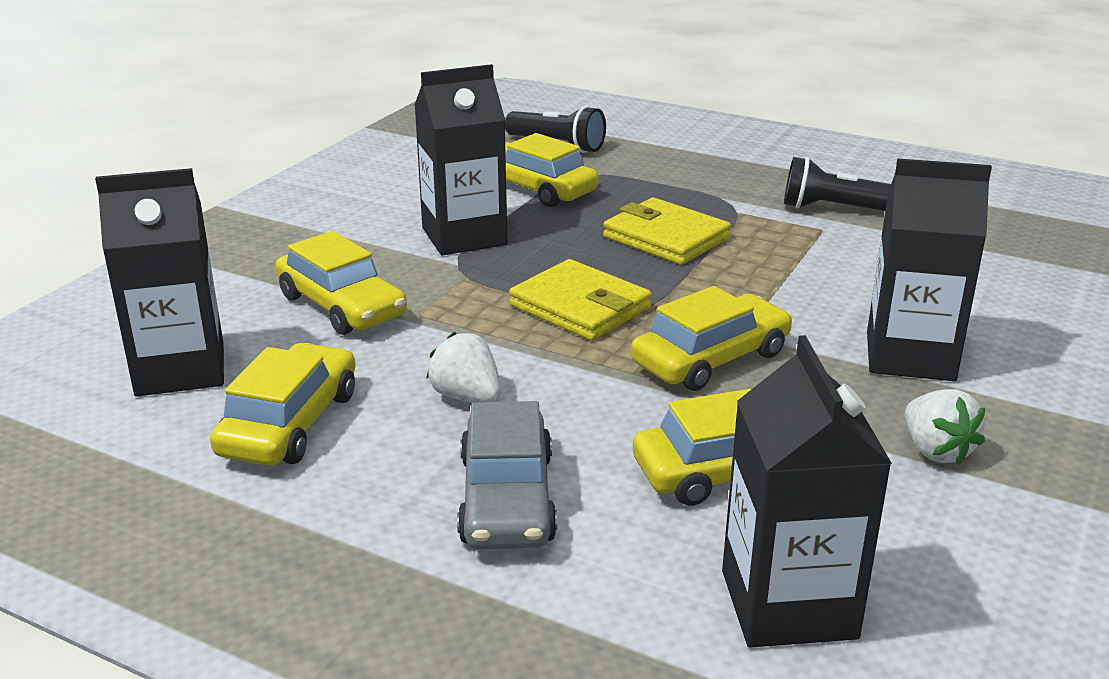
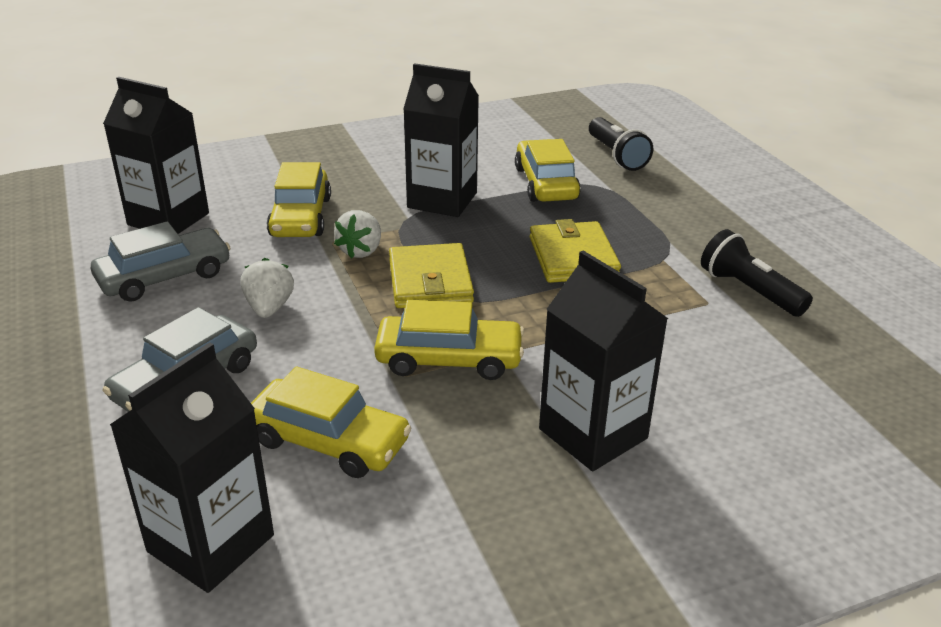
camera: 40 degrees right, 5 degrees up
(290, 423) = (165, 277): yellow car -> grey car
(936, 451) = (481, 511): white strawberry -> white strawberry (361, 251)

